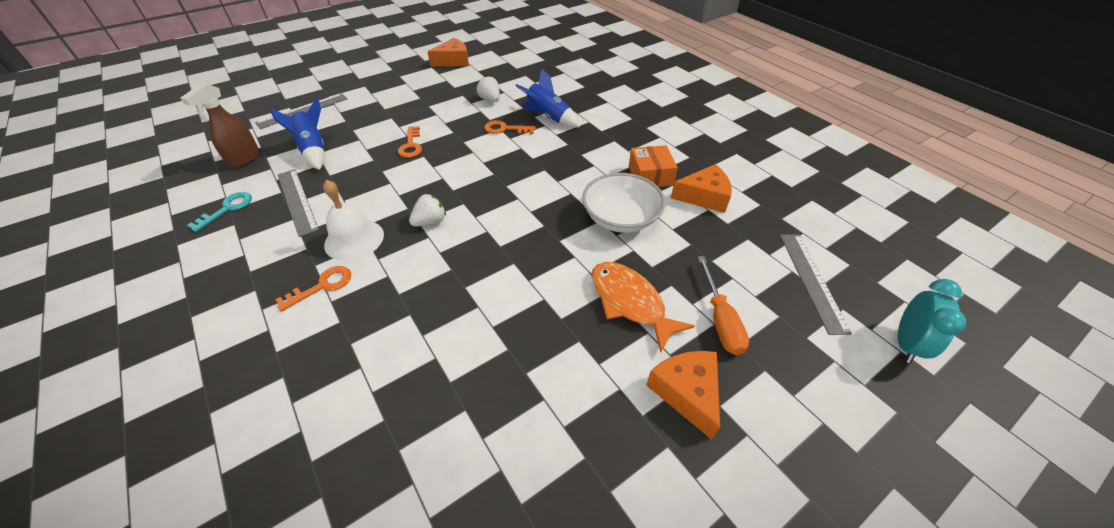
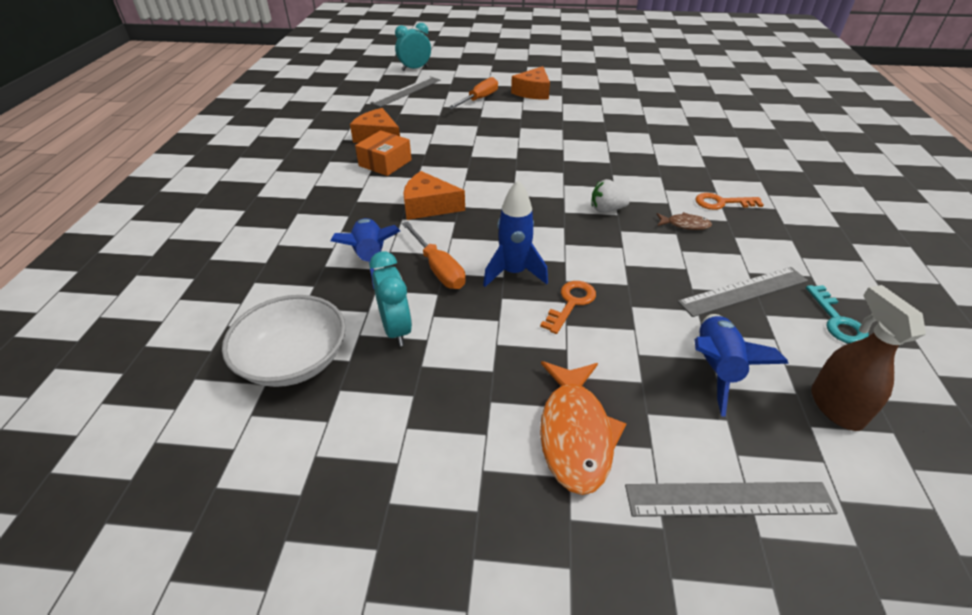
camera: 140 degrees left, 5 degrees down
(227, 209) = (837, 320): turquoise key -> turquoise key turned 75 degrees counterclockwise
(244, 159) = (835, 406): brown spray bottle -> brown spray bottle turned 75 degrees counterclockwise
(297, 201) = (743, 291): grey ruler -> grey ruler turned 60 degrees clockwise
(354, 239) = (685, 225): white bell -> brown fish
(453, 61) = (328, 494): orange cheese -> orange cheese (428, 206)
(459, 146) = (513, 273): none -> blue rocket
(490, 99) = (396, 329): white strawberry -> turquoise clock
(505, 129) = (438, 268): orange key -> orange screwdriver
(620, 218) = (455, 151): white bowl -> white bowl (294, 360)
(630, 302) = (514, 119): orange fish -> orange fish (575, 434)

